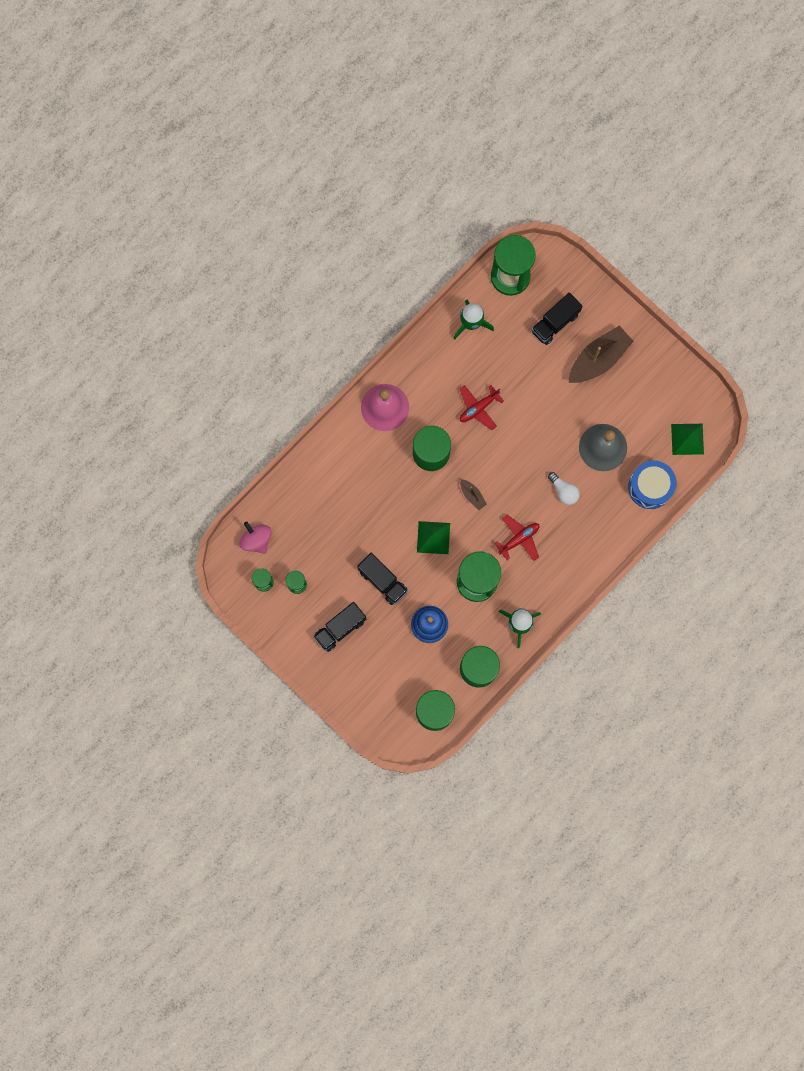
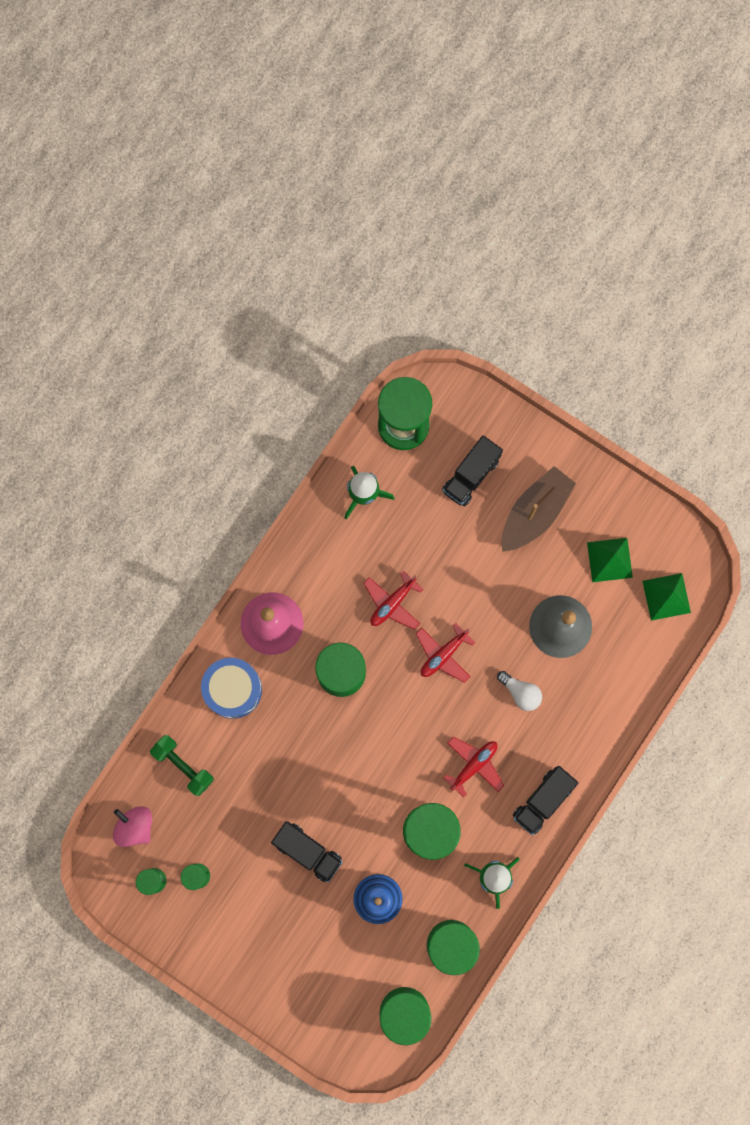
camera: 10 degrees left, 0 degrees up
(300, 501) = (183, 765): none -> green dumbbell
(340, 628) = (263, 924): black truck -> black truck (543, 801)
(433, 537) = (363, 783): green pyramid -> green pyramid (609, 560)
(472, 495) = (404, 718): brown boat -> none
(510, 453) = (443, 654): none -> red plane
(650, 487) = (630, 667): blue drum -> blue drum (233, 689)

